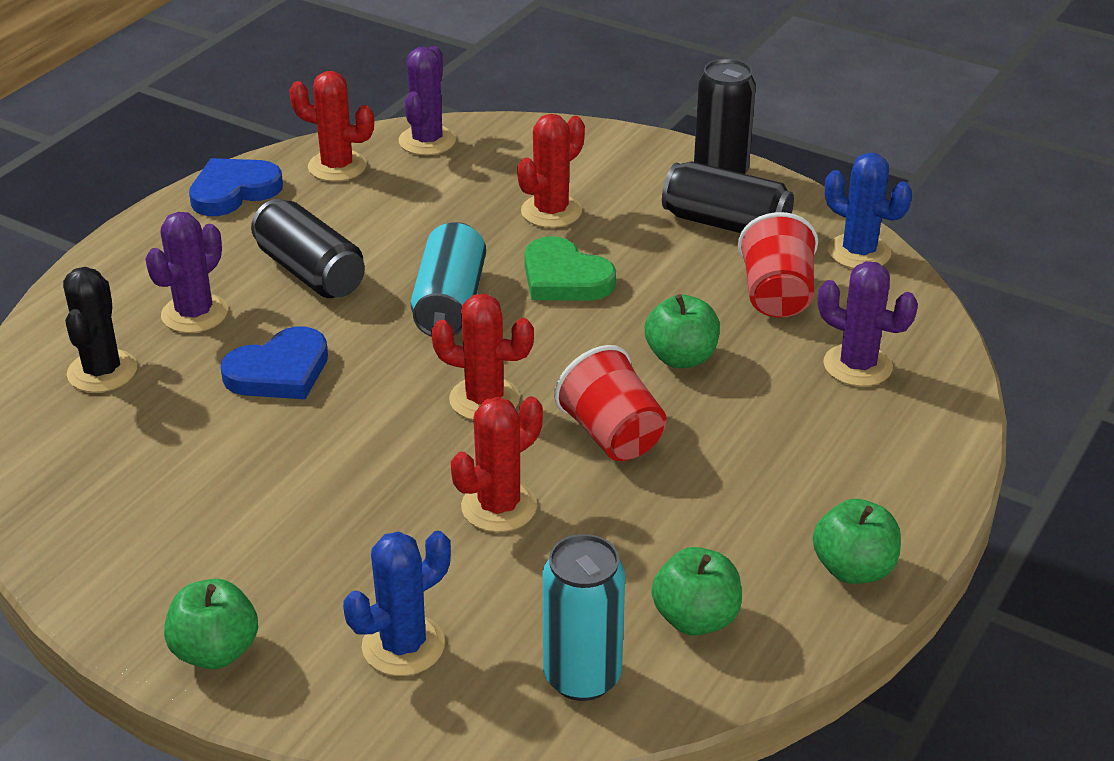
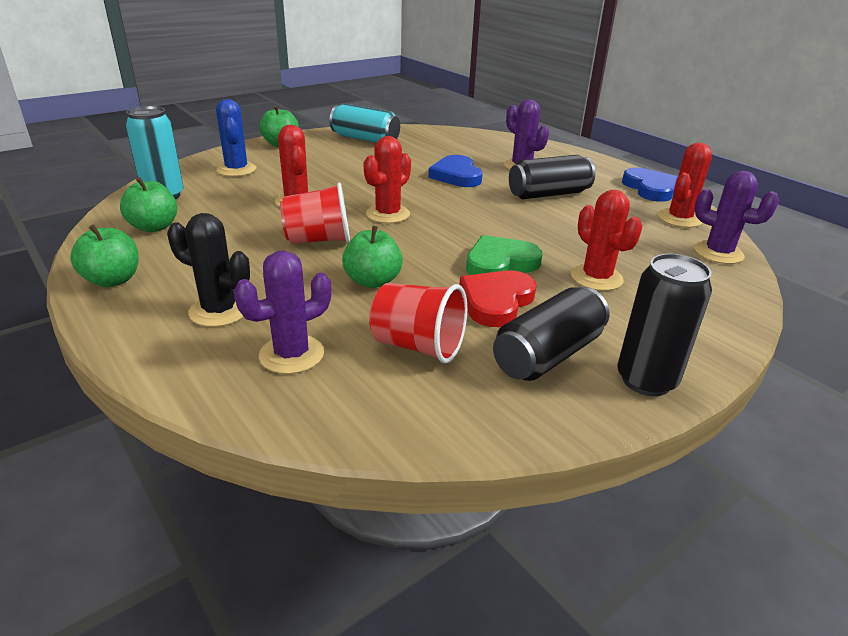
camera: 110 degrees right, 5 degrees down
(102, 371) = (484, 147): black cactus -> black cactus (219, 311)
(450, 303) = (493, 223): turquoise can -> turquoise can (365, 139)
(655, 266) = (496, 301): none -> red heart
(859, 252) = (459, 423): blue cactus -> none

